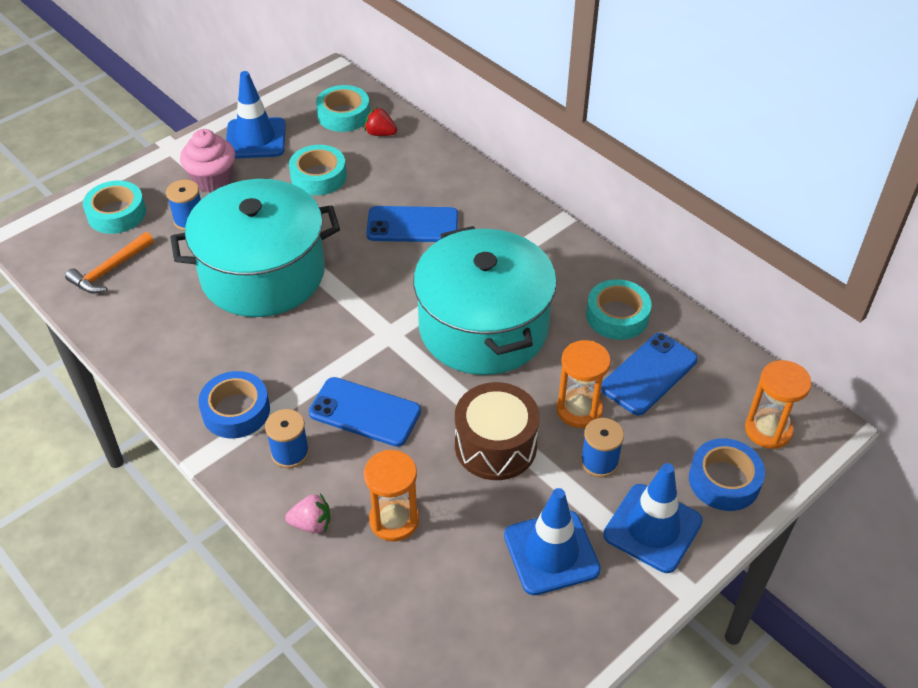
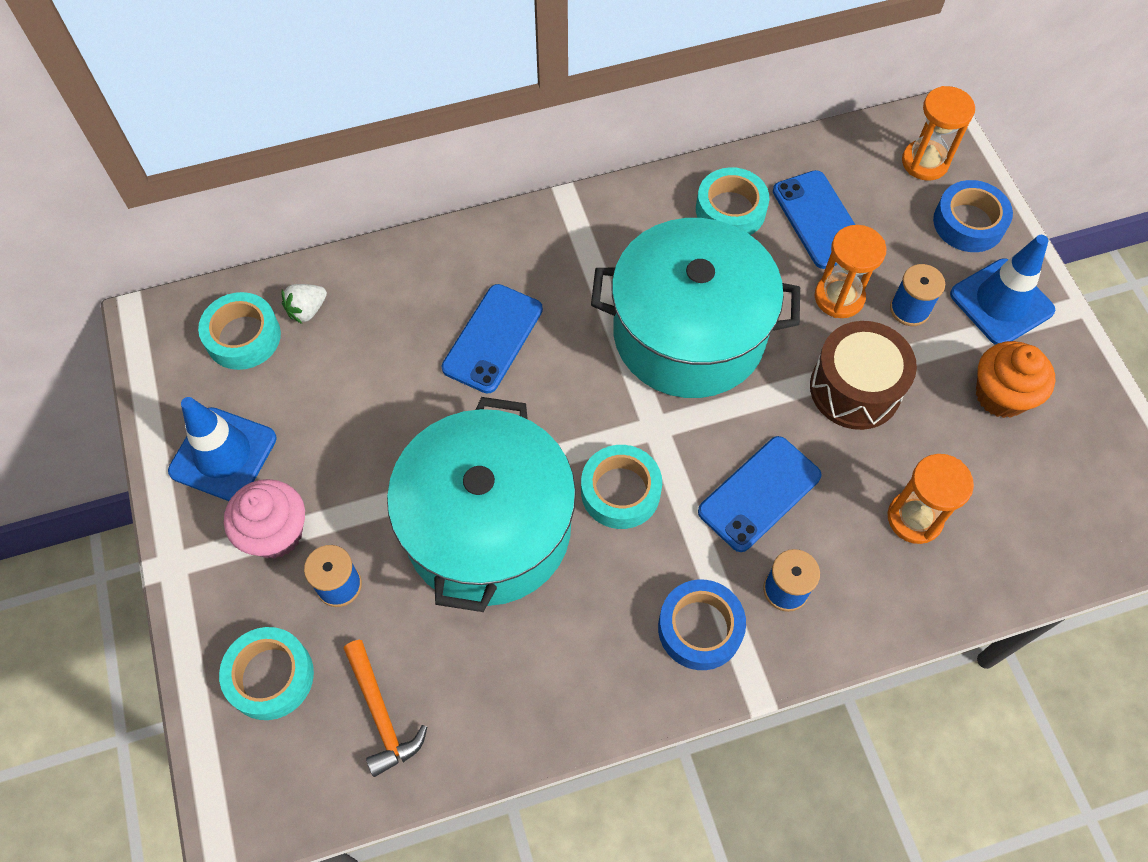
camera: 65 degrees left, 15 degrees up
(311, 524) = (890, 600): pink strawberry -> none
(318, 176) = (346, 406): turquoise tape -> turquoise tape (620, 491)
(380, 133) = (307, 310): red strawberry -> white strawberry
(551, 552) = (1001, 395): blue traffic cone -> orange cupcake

